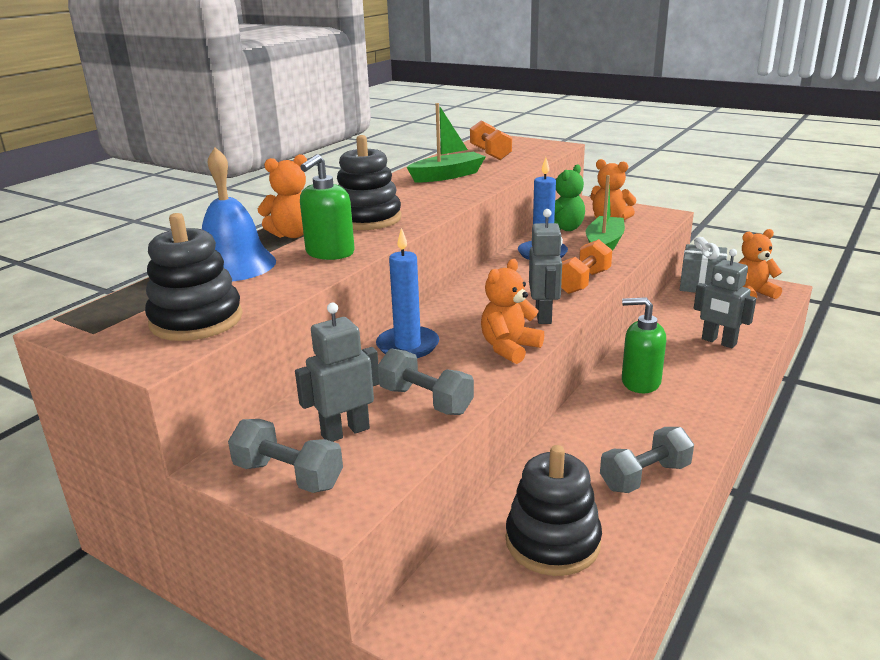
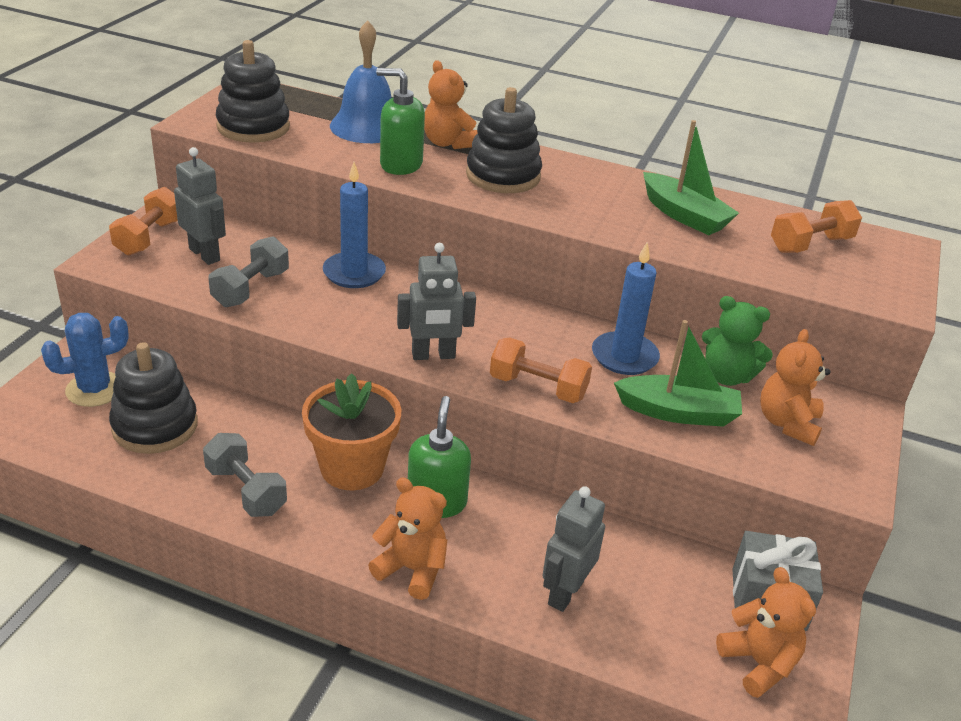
camera: 75 degrees right, 10 degrees up
(288, 475) = (149, 237): grey dumbbell -> orange dumbbell
(482, 599) = (95, 389): none -> blue cactus
(509, 348) = (353, 332): orange teddy bear -> orange teddy bear (412, 569)
(605, 419) = (352, 468): none -> orange flower pot

